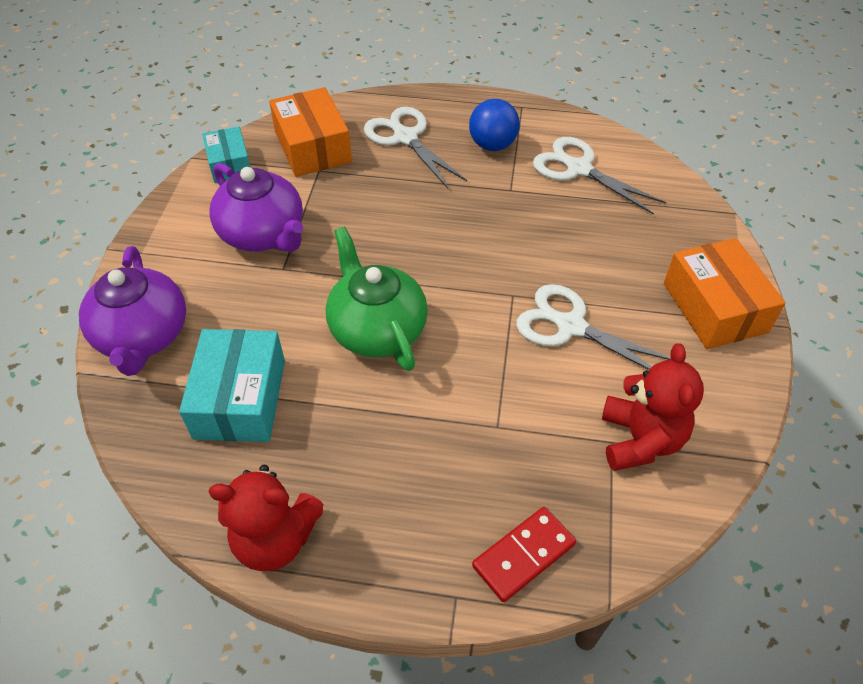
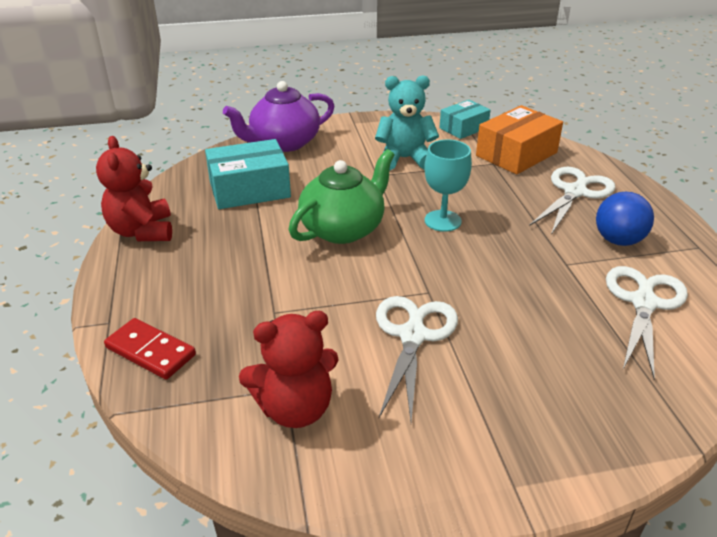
camera: 70 degrees right, 15 degrees down
(263, 234) = (404, 159): purple teapot -> turquoise teddy bear
(404, 245) = (442, 221): none -> turquoise goblet
(714, 308) = (515, 449): orange box -> none

